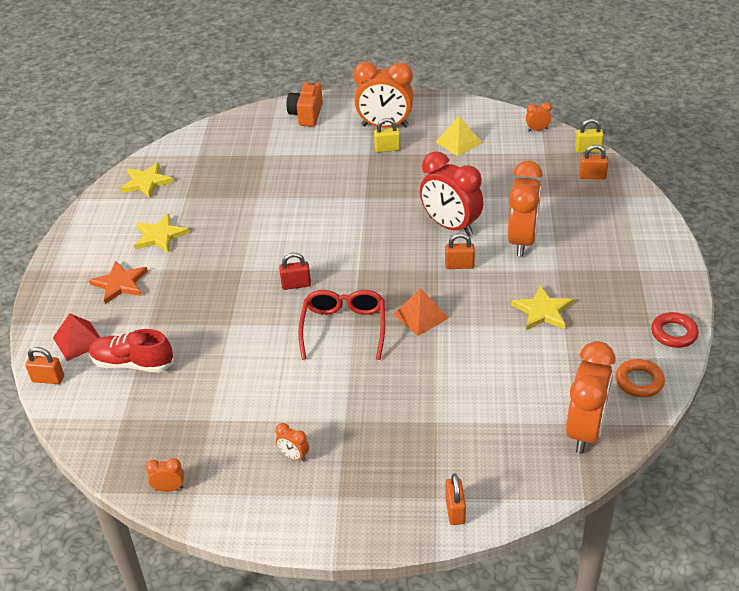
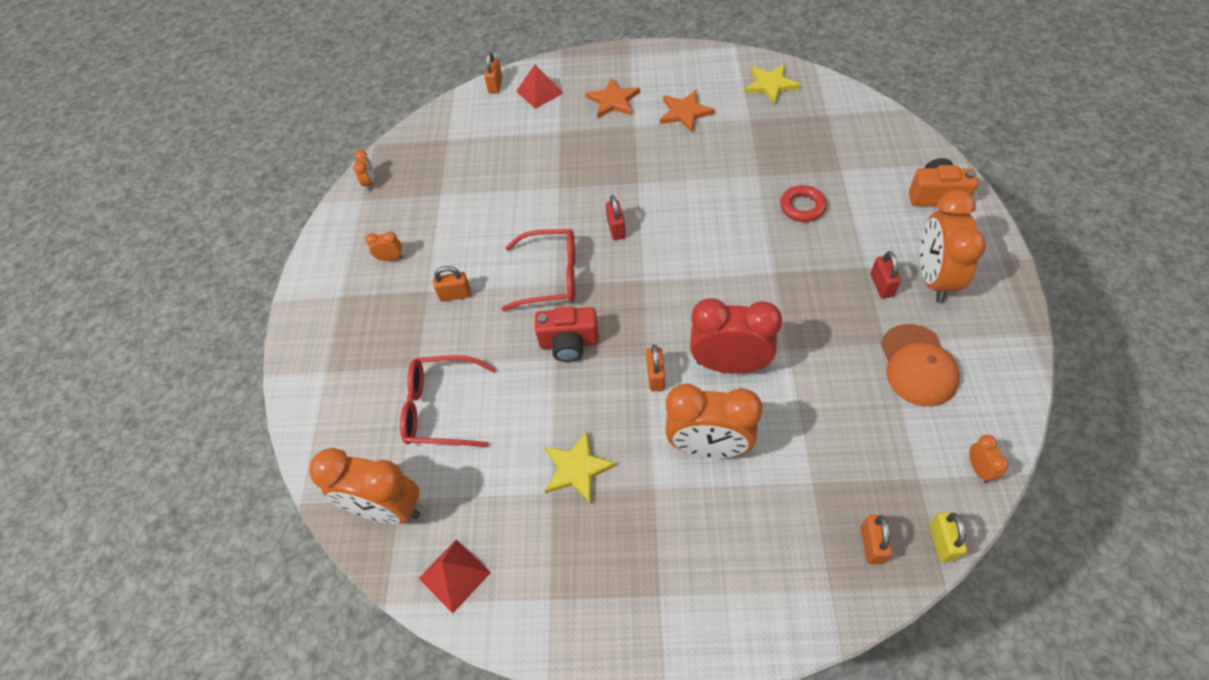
camera: 90 degrees right, 15 degrees up
(133, 363) = (510, 131): red shoe -> none
(160, 236) = (685, 113): yellow star -> orange star
(294, 456) = (391, 258): orange clock -> orange clock turned 60 degrees clockwise
(387, 149) = (881, 285): yellow padlock -> red padlock
(421, 316) = (569, 343): orange pyramid -> red camera
(451, 226) = (729, 364): red clock -> red clock turned 60 degrees clockwise
(455, 511) = (308, 387): orange padlock -> orange padlock (455, 295)
(458, 142) = (918, 365): yellow pyramid -> orange cap
(484, 400) = (441, 408): none -> red glasses
(639, 381) = (454, 575): orange ring -> red pyramid
(674, 333) = (534, 629): red ring -> red ring (802, 207)

